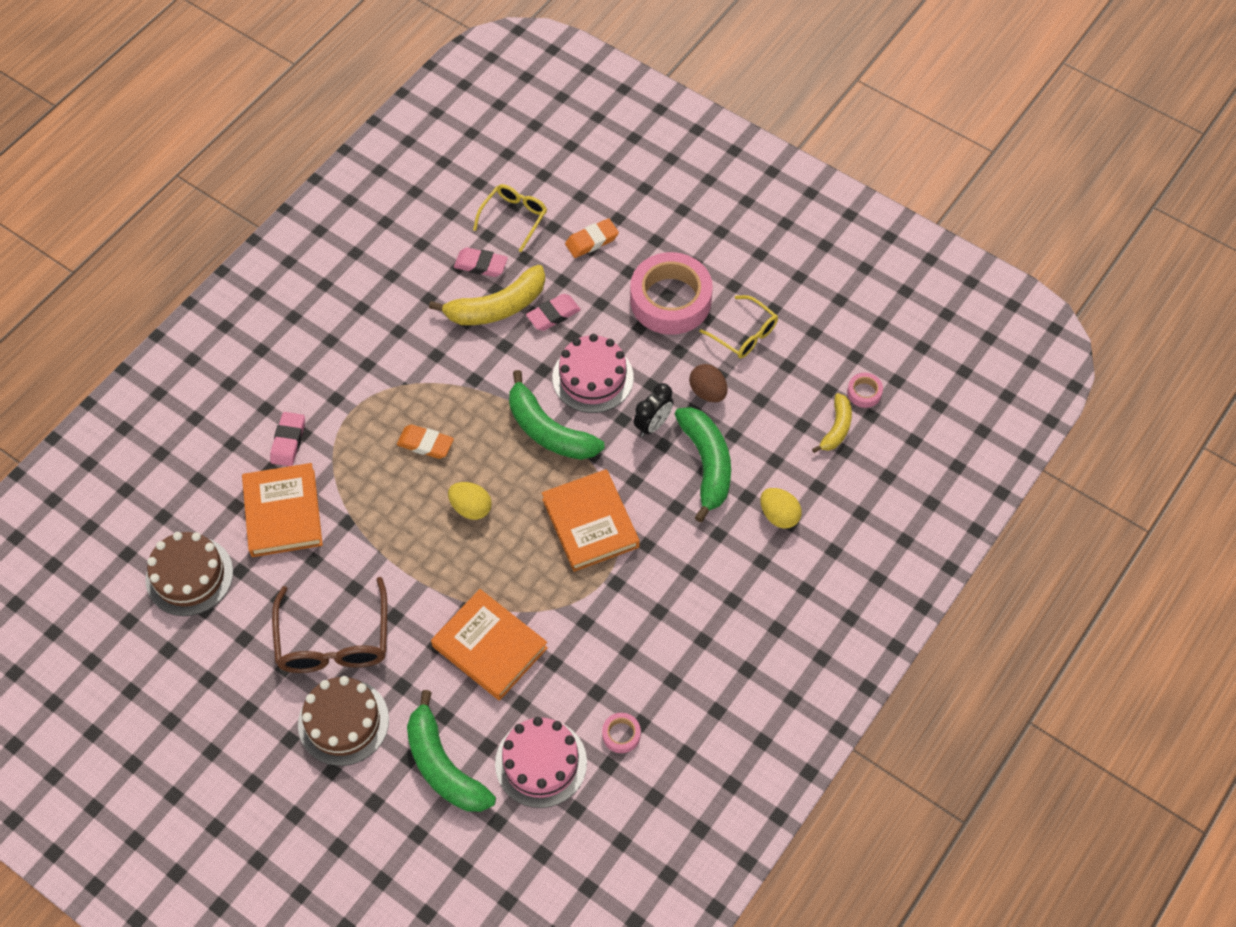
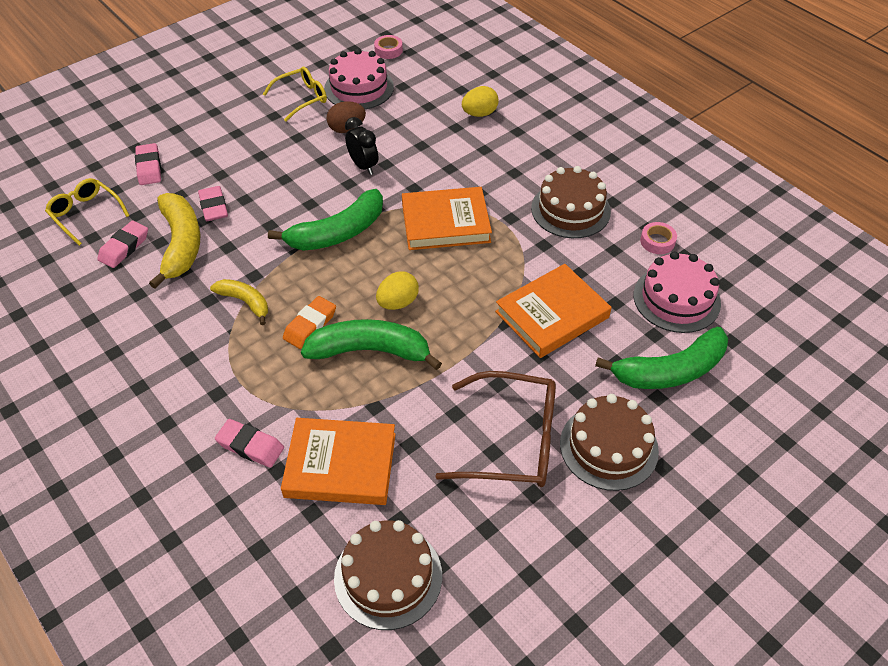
camera: 75 degrees left, 10 degrees down
(591, 241) = (149, 167): orange eraser -> pink eraser
(592, 377) = (296, 194): pink cake -> pink cake (359, 88)
(645, 639) = (570, 210): none -> brown cake
(670, 300) = (243, 132): pink tape -> none
(707, 464) = (416, 143): green banana -> green banana (370, 351)
(836, 428) = (413, 70): yellow banana -> yellow banana (245, 302)

